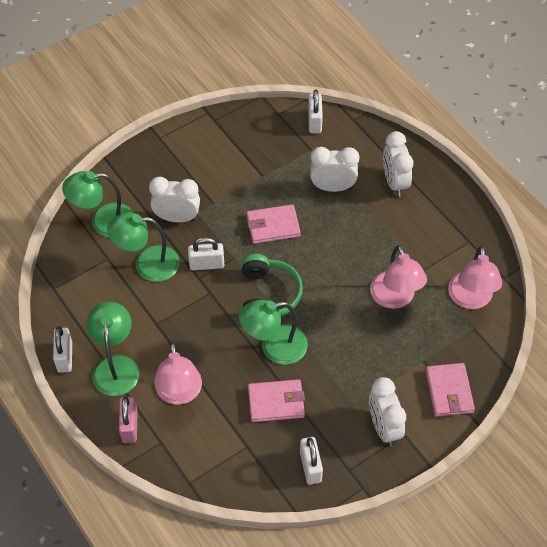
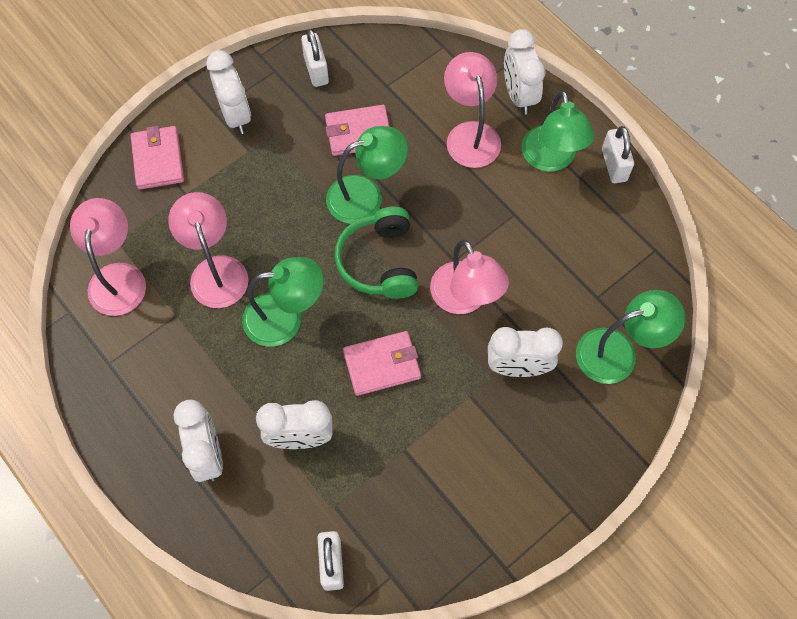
camera: 175 degrees right, 10 degrees up
(129, 426) = (519, 95): pink padlock -> white clock
(147, 264) = (543, 293): green lamp -> green lamp (285, 318)
(206, 264) = (465, 299): white padlock -> pink lamp

